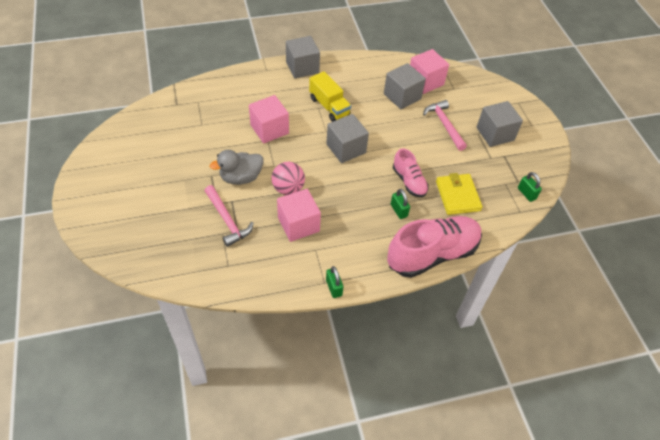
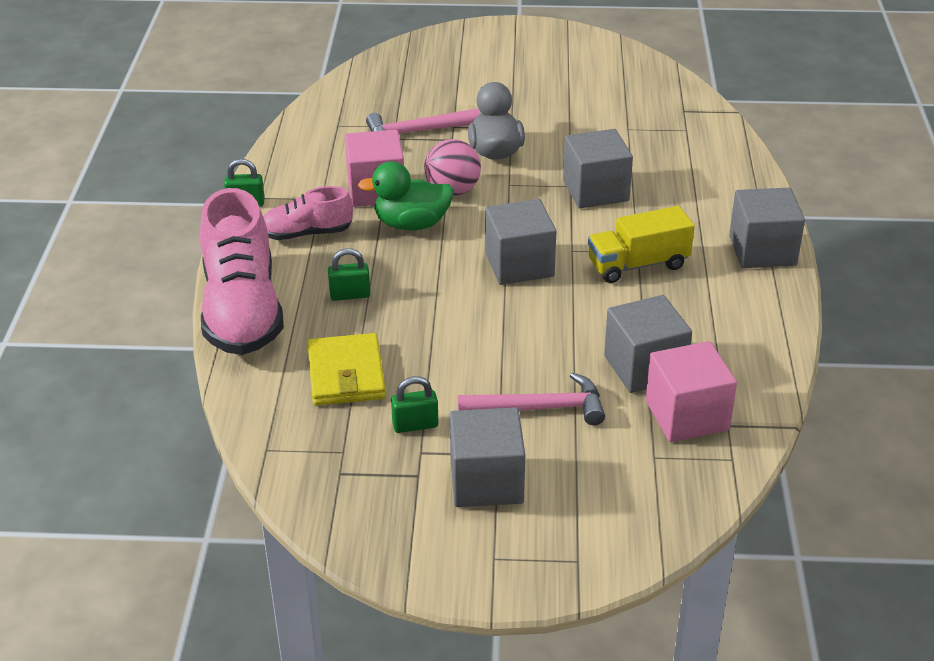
camera: 110 degrees right, 15 degrees down
(269, 129) = (595, 191): pink cube -> grey cube
(326, 199) = (411, 224): none -> green duck
(409, 182) = (408, 322): pink shoe -> pink shoe (306, 233)
(457, 196) = (346, 374): yellow wallet -> yellow wallet turned 75 degrees clockwise
(526, 193) = (303, 474): green padlock -> green padlock (415, 425)

